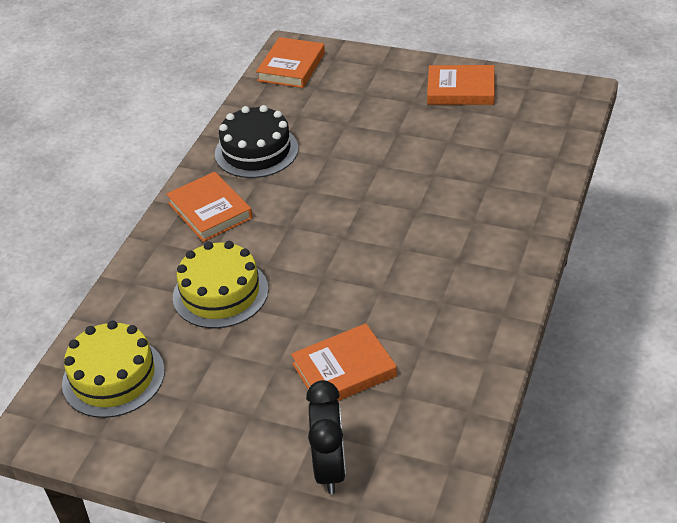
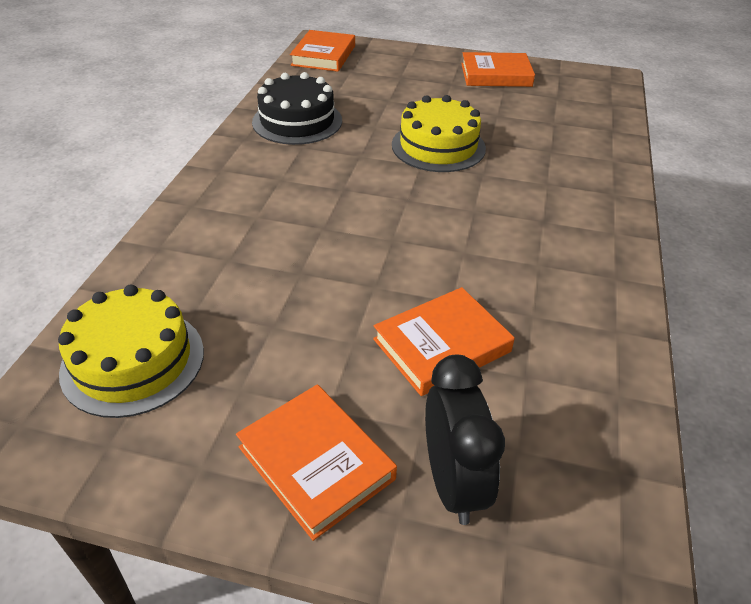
camera: 10 degrees left, 0 degrees up
(210, 211) = (251, 174): orange book -> orange book (316, 463)
(220, 293) = (271, 257): yellow cake -> yellow cake (438, 146)

